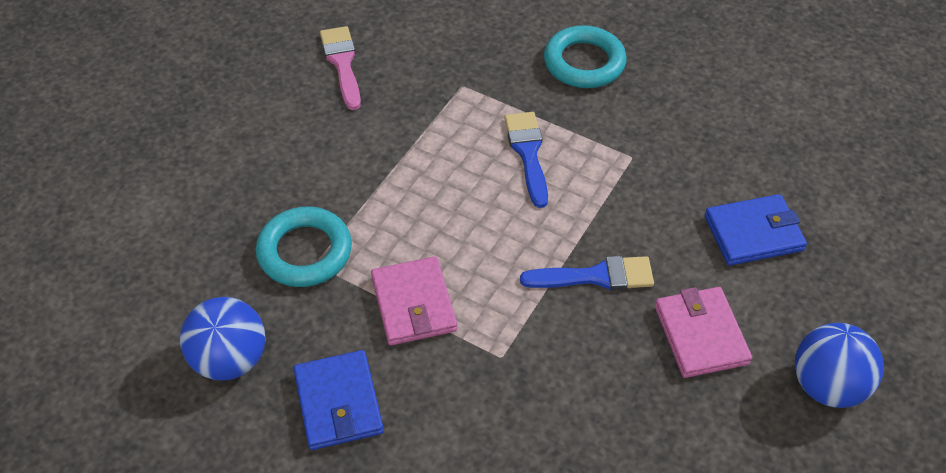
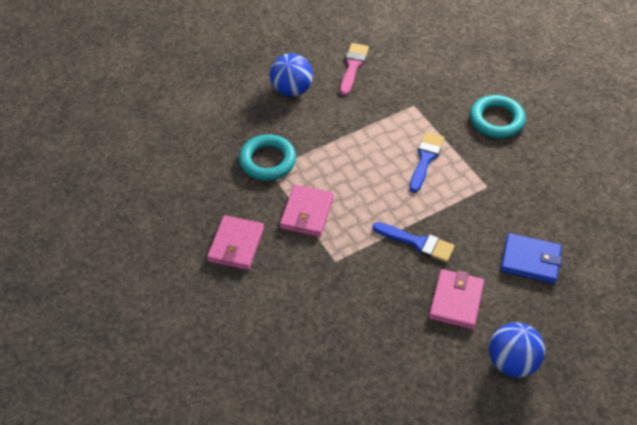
camera: 30 degrees right, 0 degrees up
(230, 359) = (196, 199): blue ball -> blue ball (291, 90)
(338, 403) = (236, 245): blue wallet -> pink wallet

